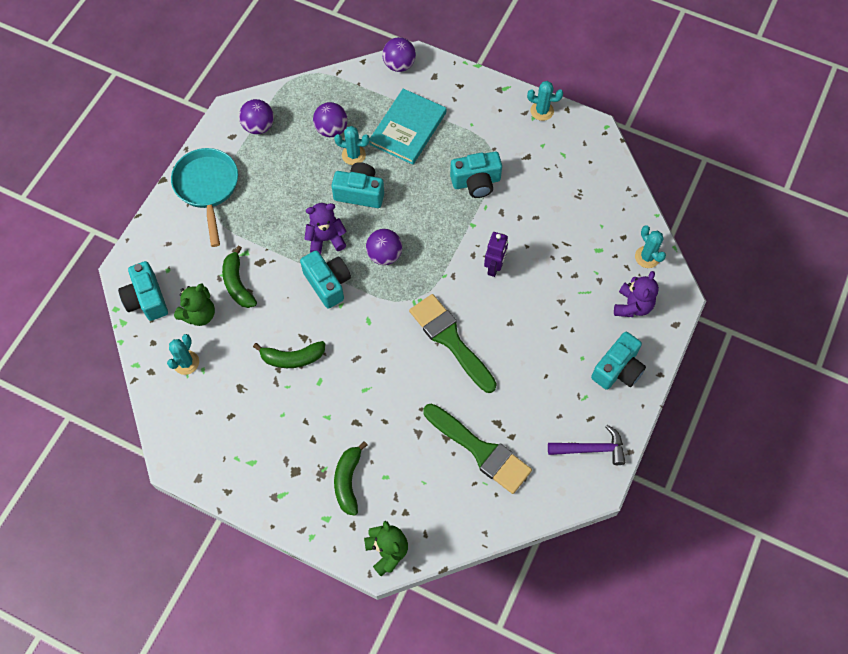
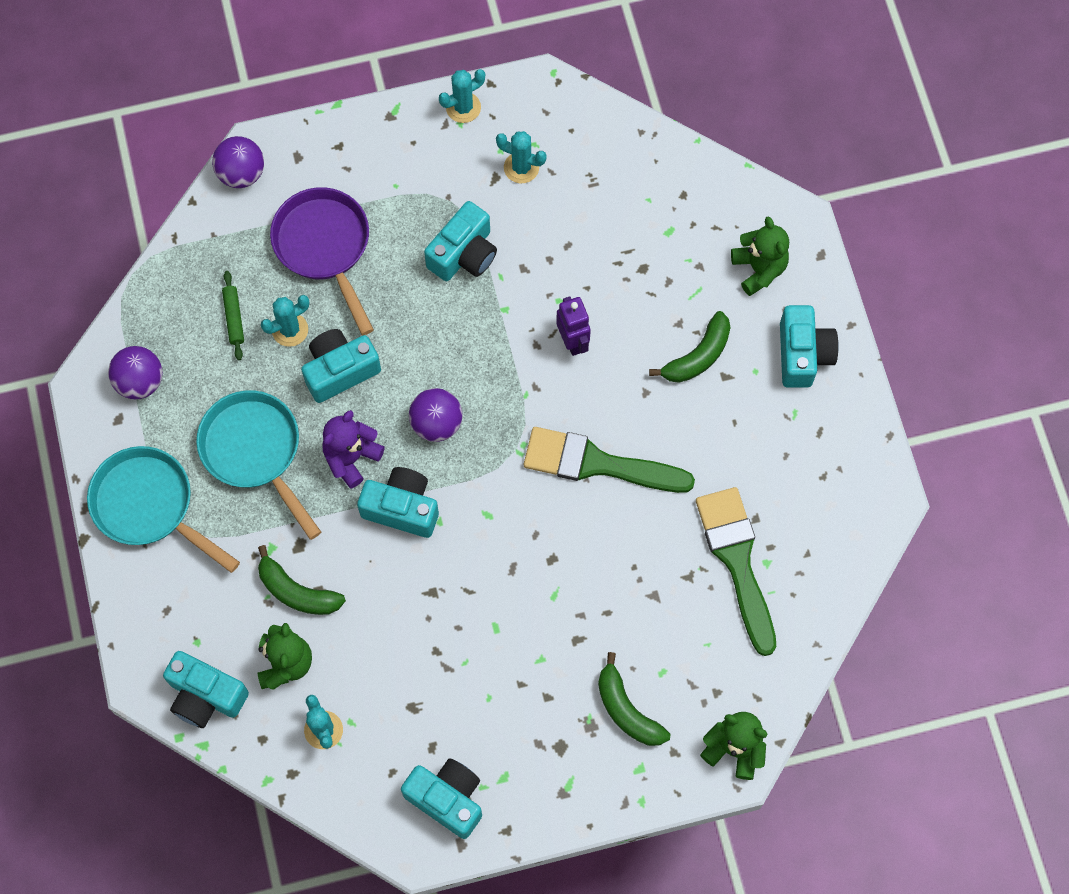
camera: 40 degrees left, 5 degrees up
(213, 449) = (447, 799): none -> turquoise camera
(282, 200) = (255, 452): none -> turquoise pan
(292, 358) = (441, 626): green banana -> green banana (698, 356)
(331, 129) = (234, 318): purple ball -> green rolling pin
(408, 128) = (325, 247): turquoise book -> purple pan
(481, 450) = (737, 560): green brush -> green brush turned 105 degrees counterclockwise
(591, 449) = (848, 465): purple hammer -> none
(632, 306) = (759, 269): purple teddy bear -> green teddy bear
(647, 257) = (728, 199): turquoise cactus -> turquoise cactus (521, 167)

